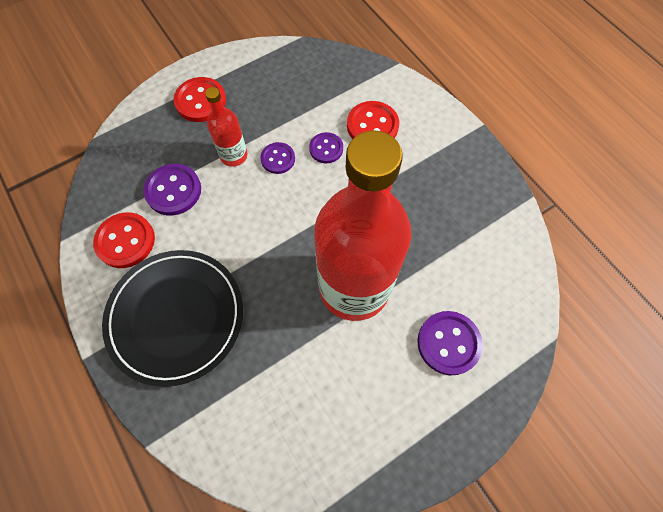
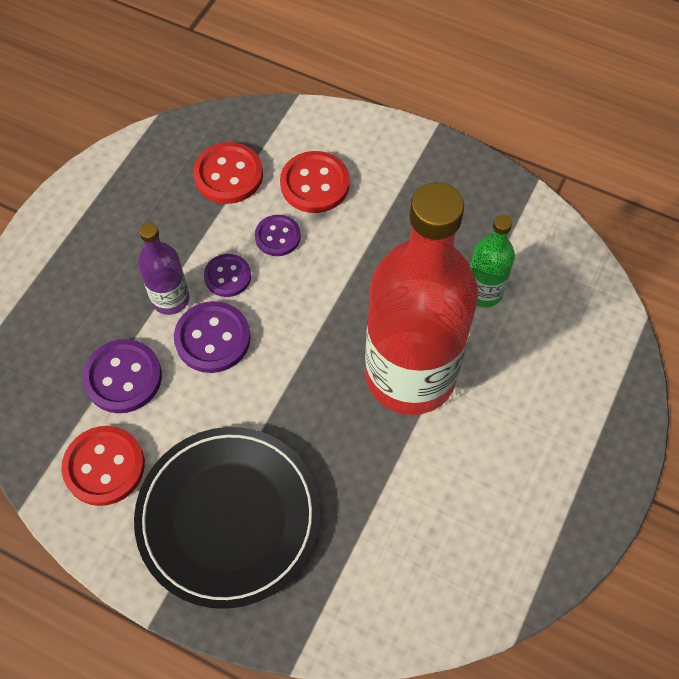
camera: 30 degrees left, 5 degrees down
(201, 101) = (82, 253): red button -> red button (228, 175)
(234, 156) = (170, 299): red bottle -> purple bottle
(442, 256) = (483, 292): none -> green bottle
(448, 343) = (545, 380): purple button -> purple button (212, 338)

